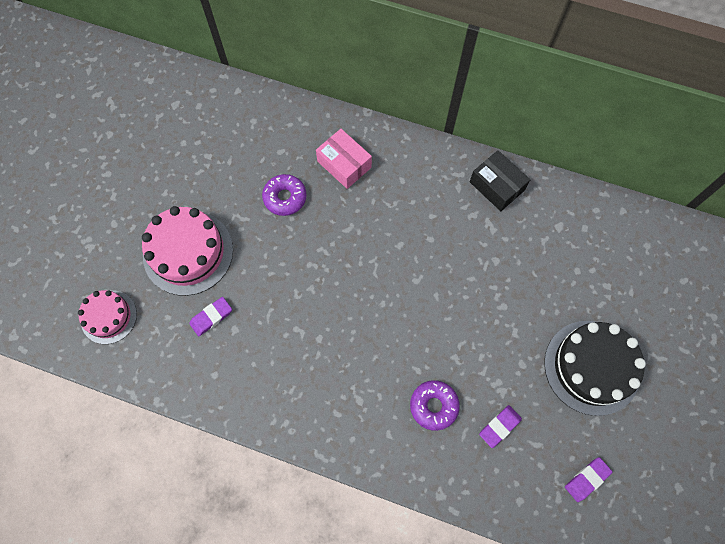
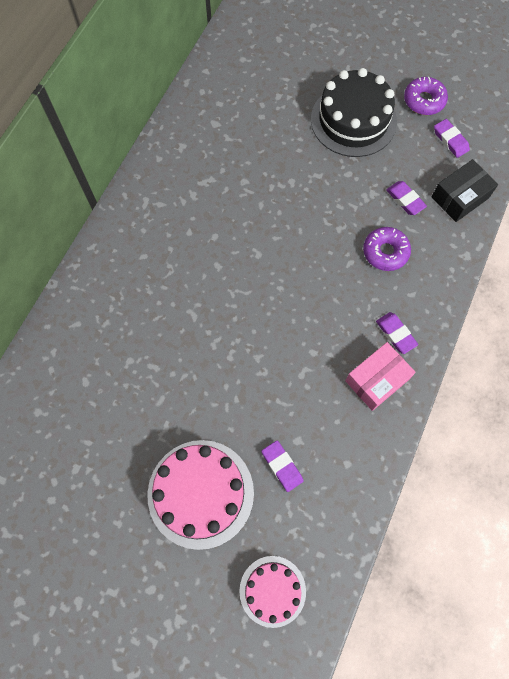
camera: 85 degrees left, 0 degrees up
(285, 198) = (146, 379): purple donut -> purple donut (424, 101)
(344, 164) = (114, 313): pink box -> pink box (376, 380)
(344, 418) = (395, 334): none -> purple eraser
(496, 186) = (164, 169): black box -> black box (460, 197)

